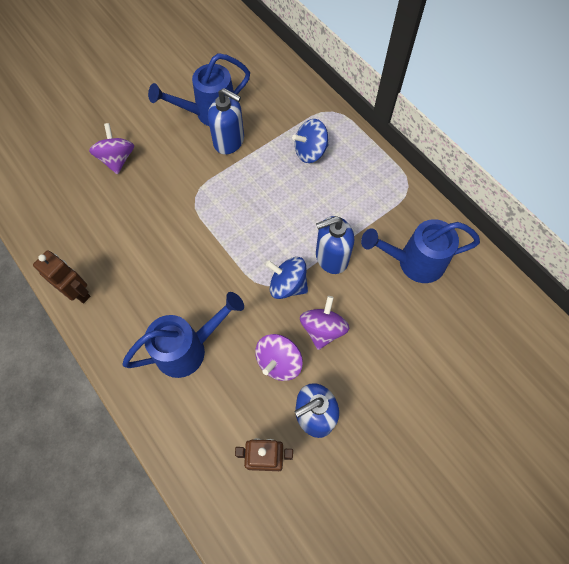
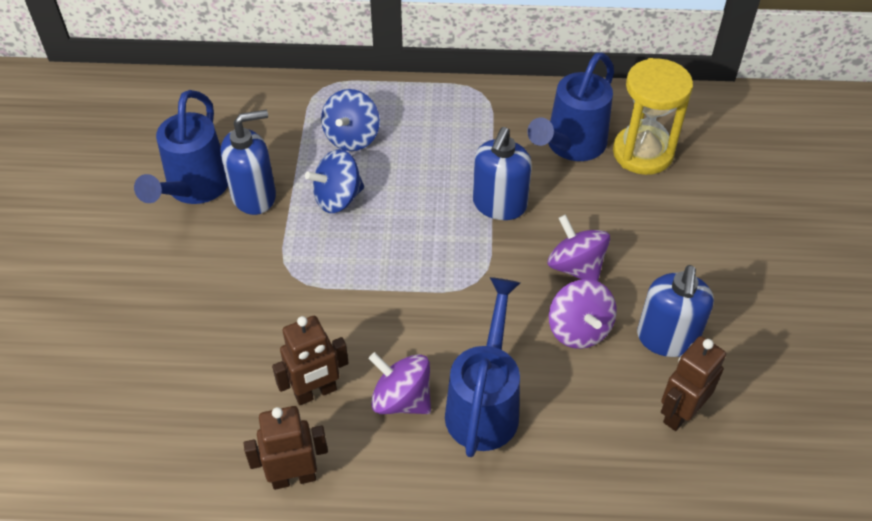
camera: 50 degrees left, 15 degrees down
(117, 159) = (146, 318): purple spinning top -> purple spinning top (401, 399)
(133, 264) = (315, 392): none -> brown robot
(287, 285) = (495, 263): blue spinning top -> blue spinning top (337, 198)
(448, 305) = (643, 153): none -> yellow hourglass

